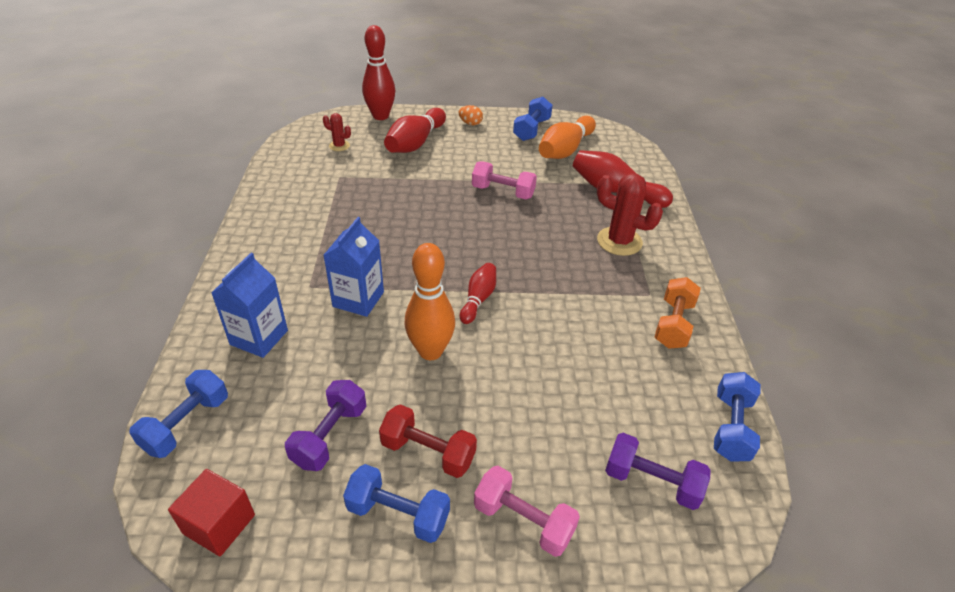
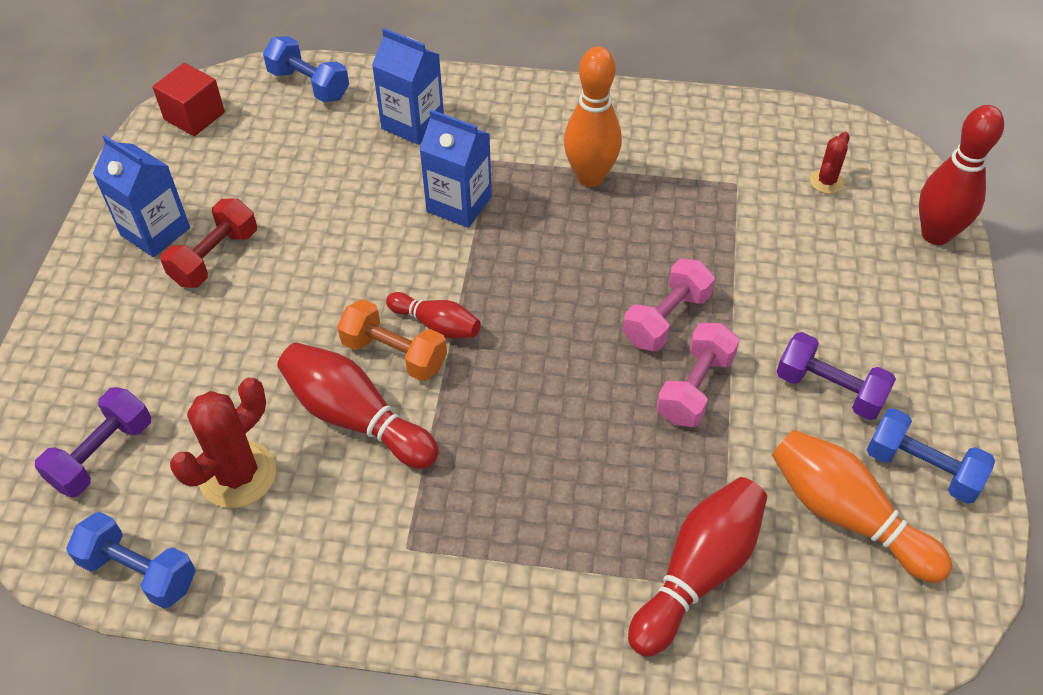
camera: 100 degrees right, 10 degrees up
(330, 436) = (261, 182): purple dumbbell -> purple dumbbell (829, 389)
(398, 514) = (155, 231): blue dumbbell -> blue carton
(415, 143) = (846, 278): red bowling pin -> red bowling pin (356, 418)
(430, 351) = (355, 268): orange bowling pin -> orange bowling pin (590, 177)
(470, 123) = (931, 366): orange egg -> none
(523, 521) = (108, 327): pink dumbbell -> pink dumbbell (666, 319)
(619, 241) = (543, 538): red cactus -> red cactus (238, 475)
(673, 324) = (336, 561): orange dumbbell -> orange dumbbell (394, 354)

